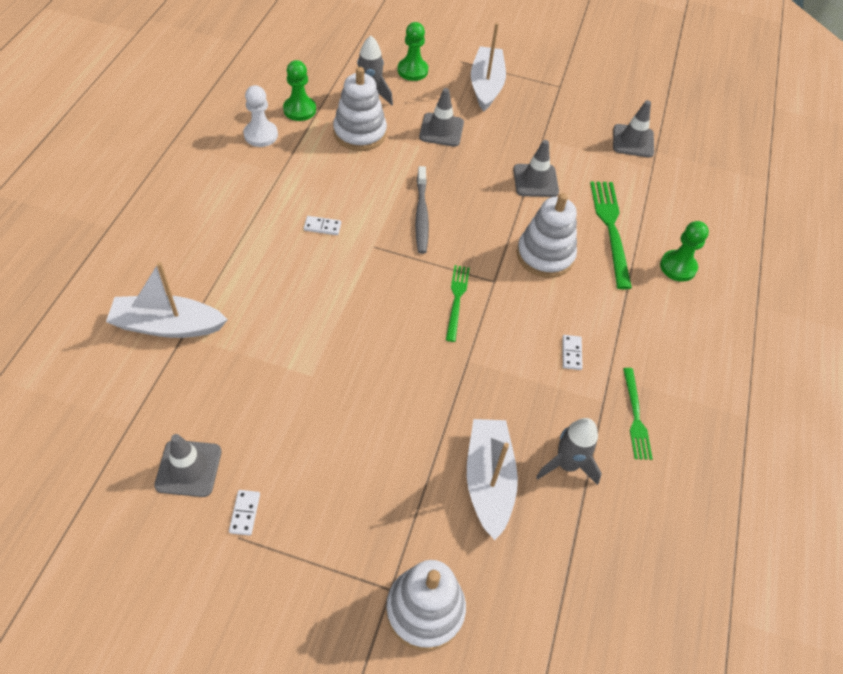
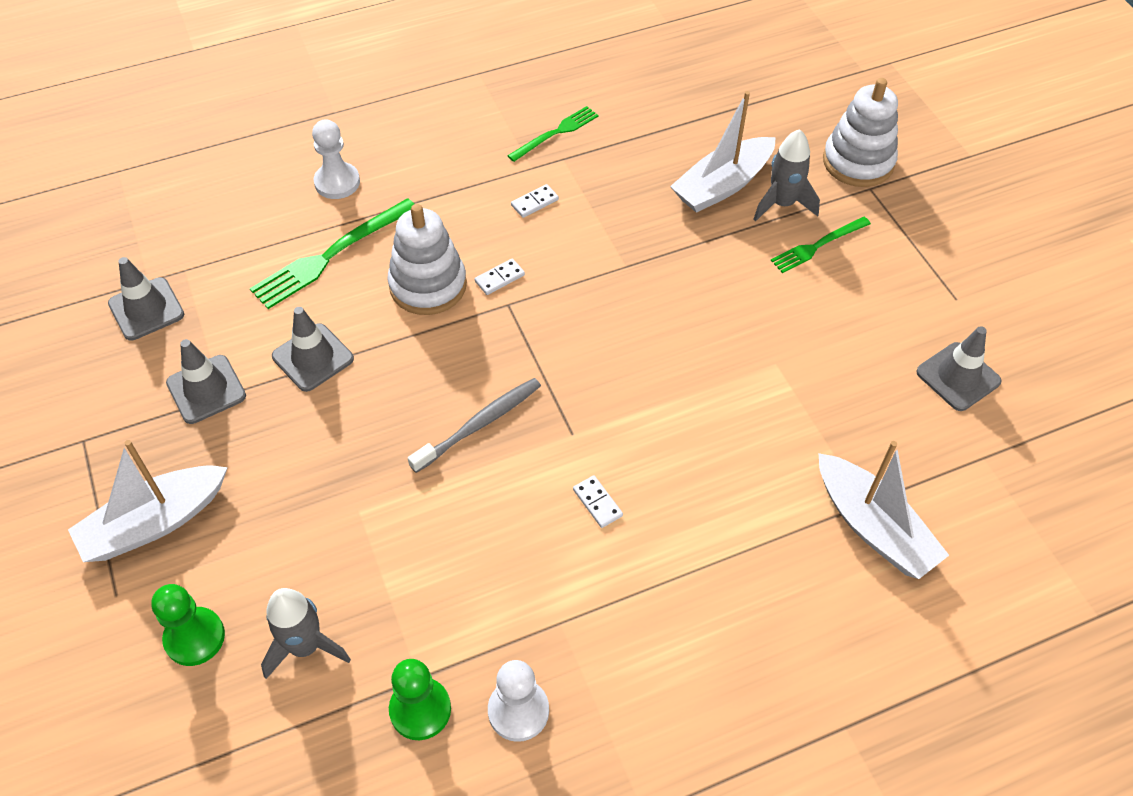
camera: 125 degrees left, 0 degrees up
(244, 513) = (937, 309): white domino -> white domino (499, 278)
(360, 133) = (398, 595): white stacking toy -> none
(441, 130) = (304, 508): grey traffic cone -> grey traffic cone (206, 389)
(457, 300) = (565, 317): green fork -> green fork (818, 246)
(566, 464) = (651, 150): grey rocket -> grey rocket (782, 204)
(678, 267) = (337, 182): green pawn -> white pawn

